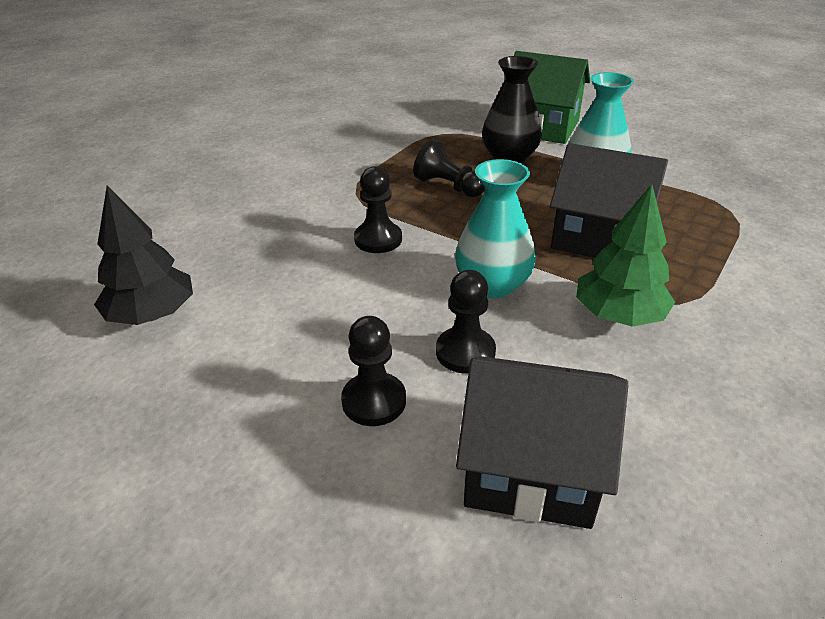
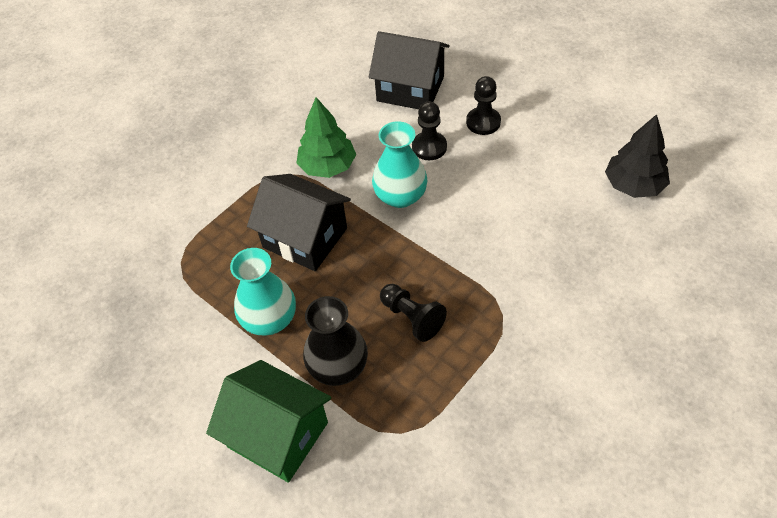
camera: 170 degrees left, 15 degrees up
(378, 239) = (481, 248): black pawn -> none

